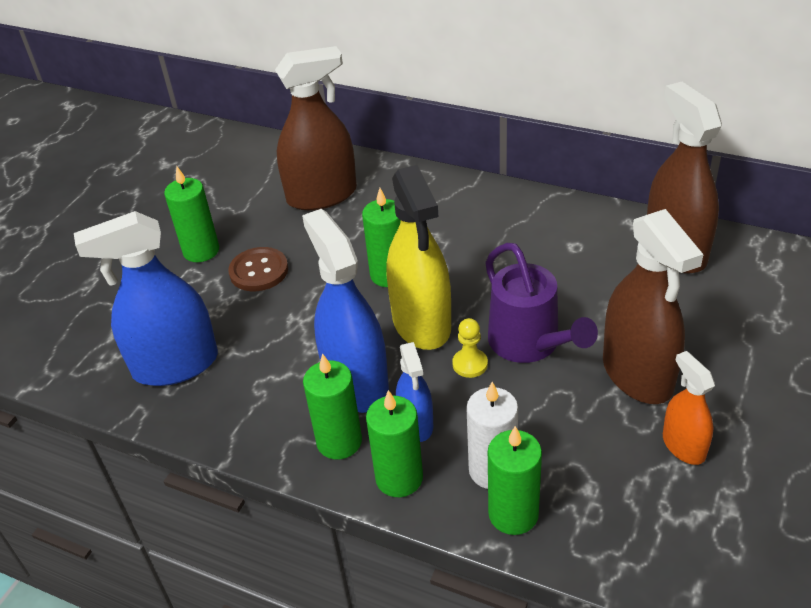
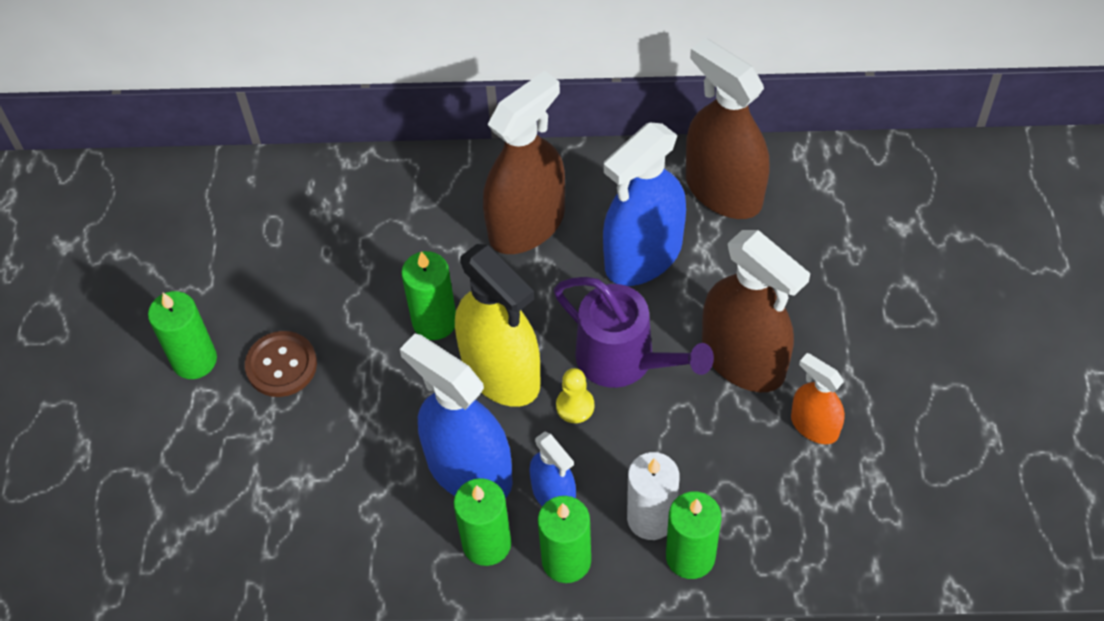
camera: 25 degrees left, 15 degrees up
(175, 365) = (258, 519): blue spray bottle -> blue spray bottle (643, 256)
(322, 195) = (297, 234): brown spray bottle -> brown spray bottle (527, 224)

